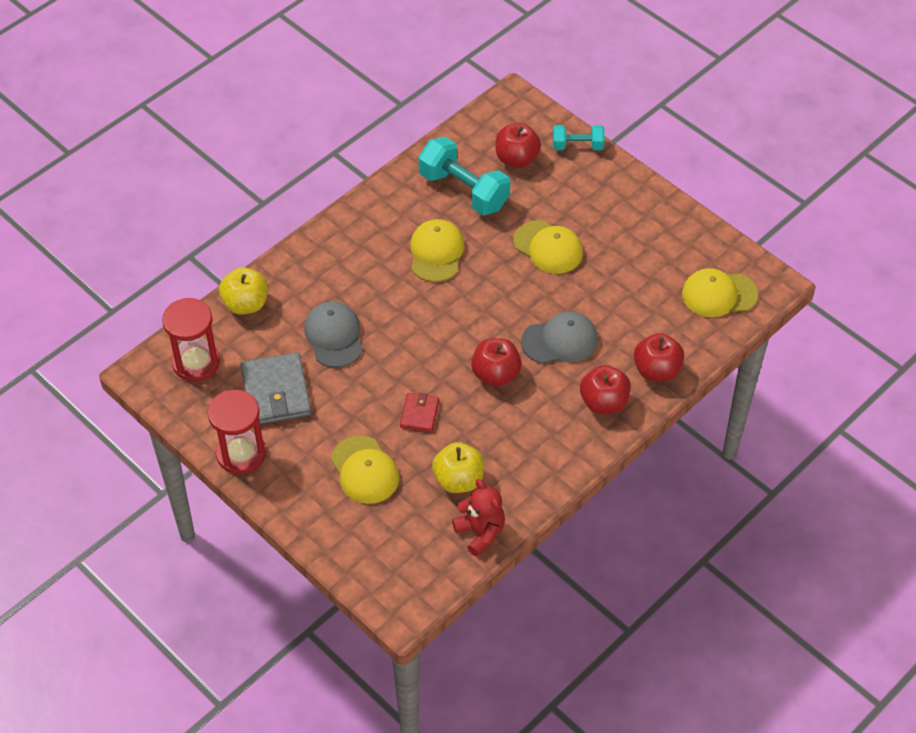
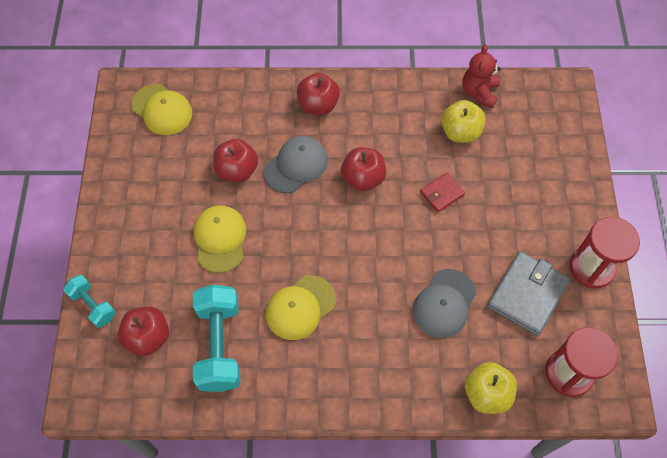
camera: 135 degrees left, 10 degrees up
(364, 470) = (515, 186): yellow cap -> none
(560, 340) = (296, 165): grey cap -> grey cap turned 105 degrees clockwise
(656, 370) = (262, 97): red apple -> red apple (237, 170)

